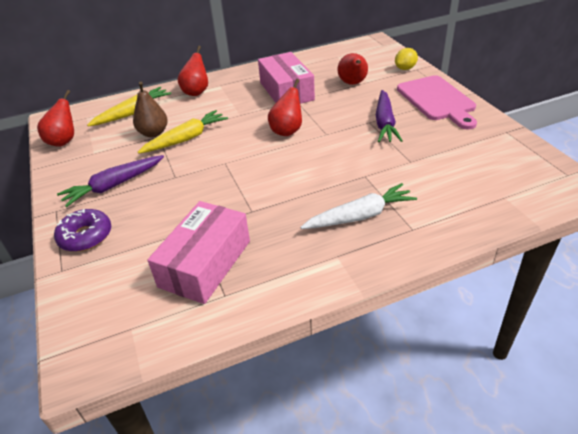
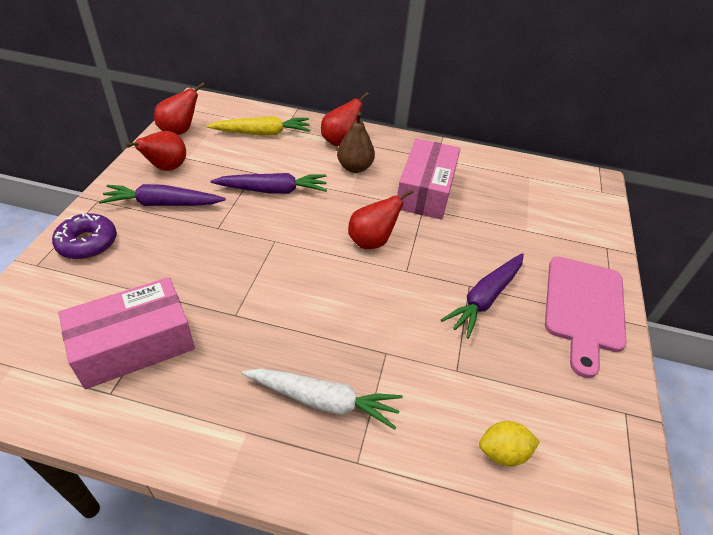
camera: 30 degrees right, 5 degrees up
(153, 133) = (254, 166): brown pear -> brown pear (354, 167)
(186, 139) = (273, 190): yellow carrot -> purple carrot
(353, 83) = (507, 223): red pear -> red pear (166, 168)
(405, 68) = (593, 239): yellow lemon -> yellow lemon (503, 452)

